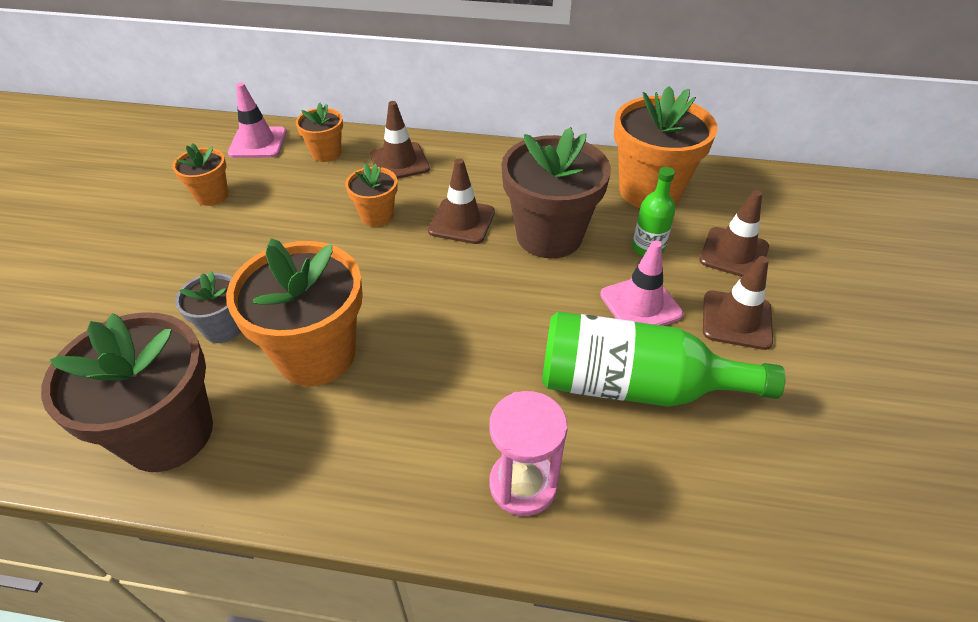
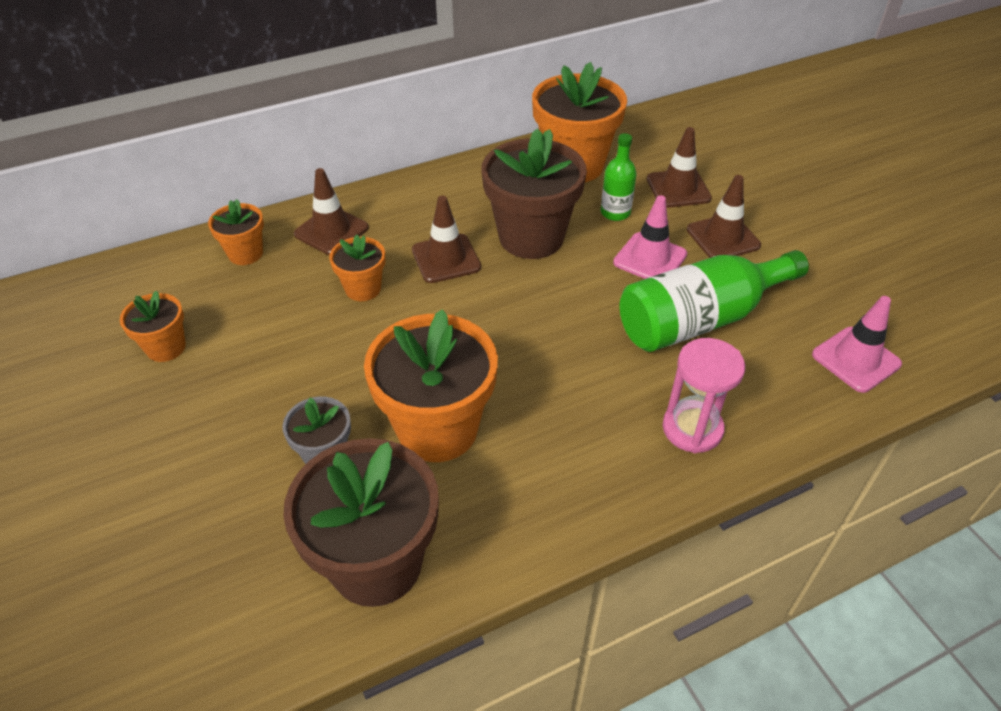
camera: 35 degrees left, 0 degrees up
(258, 143) = (156, 275): pink traffic cone -> pink traffic cone (856, 359)

